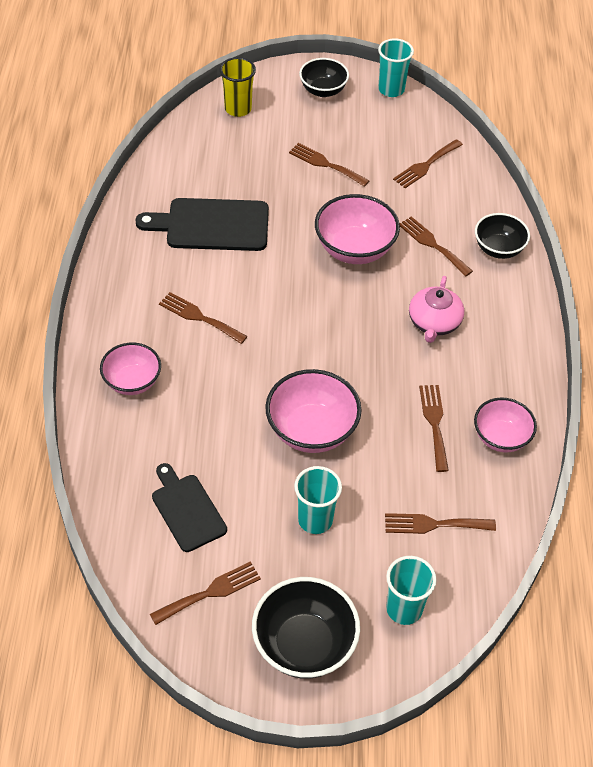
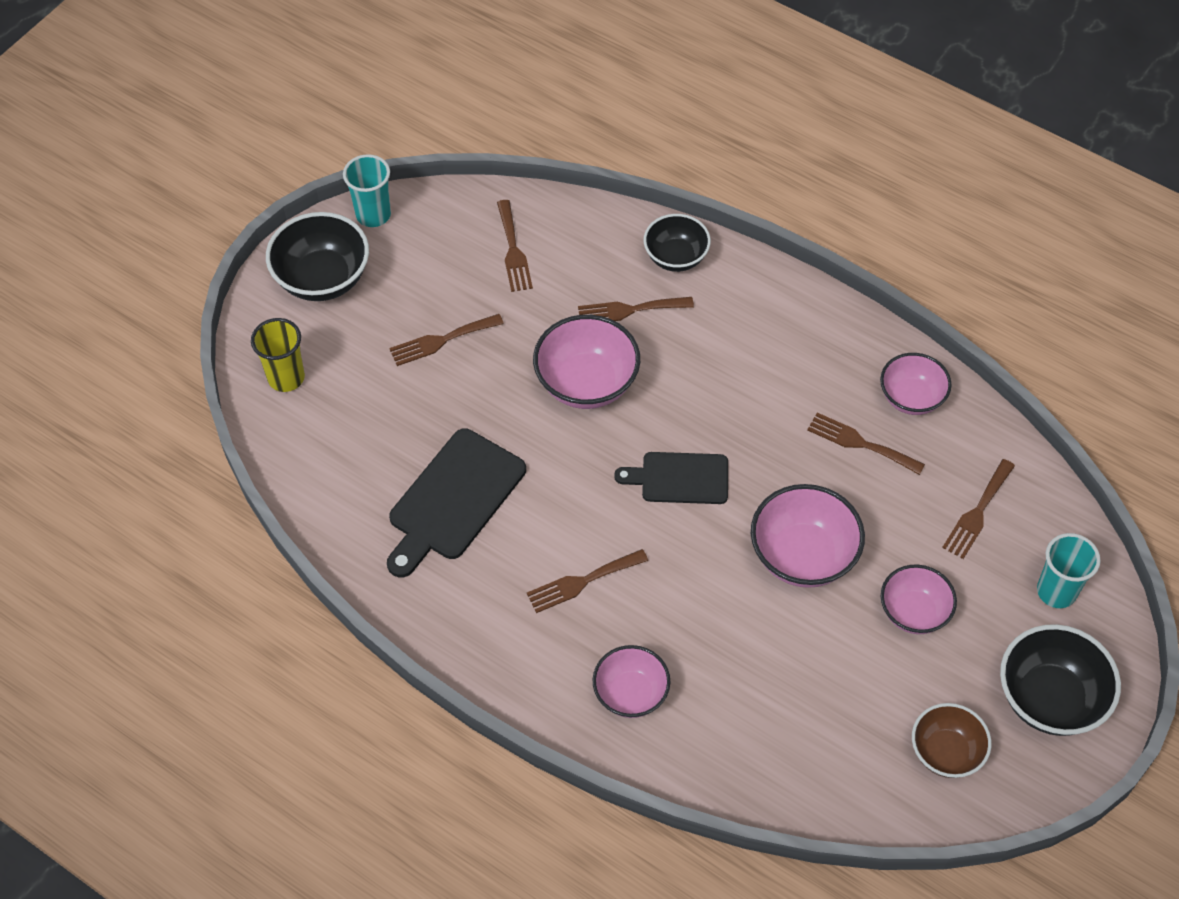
camera: 55 degrees left, 5 degrees up
(187, 509) = (833, 723): black cutting board -> black cutting board (680, 478)
(210, 592) = (946, 752): brown fork -> brown bowl
(315, 520) = (914, 612): turquoise cup -> pink bowl
(323, 90) = (323, 279): black bowl -> black bowl, size x1.52
(434, 322) = (734, 370): pink teapot -> none

